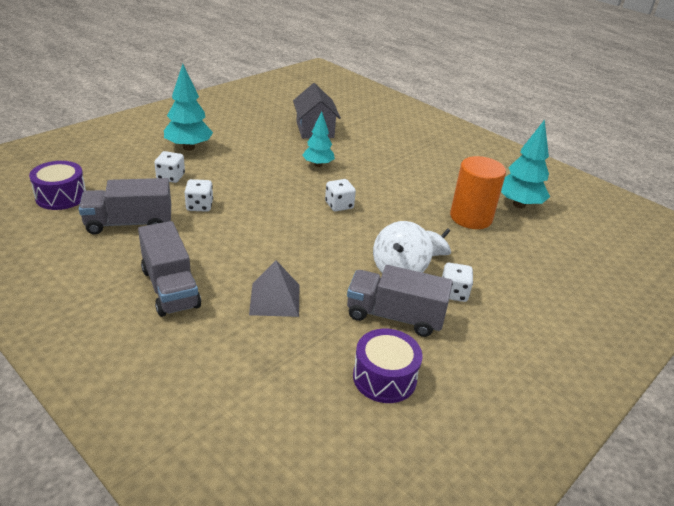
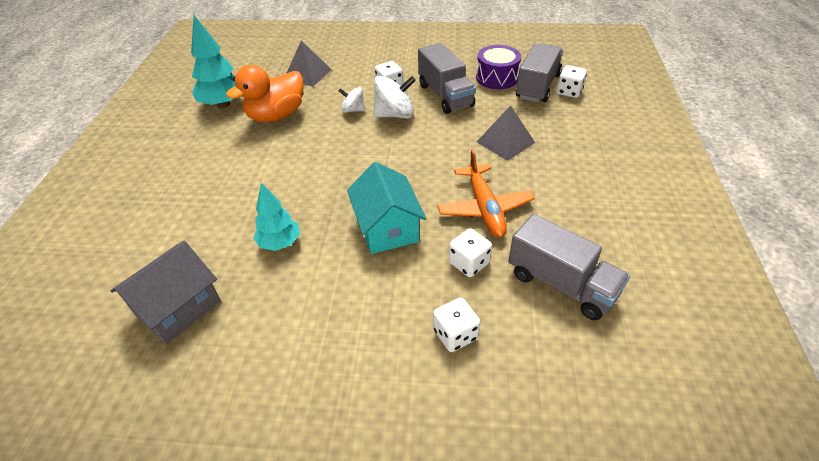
camera: 125 degrees left, 10 degrees up
(61, 196) = (619, 389): purple drum -> none
(170, 288) = (574, 191): grey truck -> grey truck (537, 86)
(189, 147) = (370, 389): turquoise tree -> none
(227, 239) = (484, 208): none -> orange plane
(273, 198) = (387, 228): none -> turquoise house
(339, 205) = (345, 183): white dice -> white dice (569, 92)
(471, 217) = (276, 116): orange cylinder -> orange duck
(534, 261) = (307, 74): none -> grey pyramid

